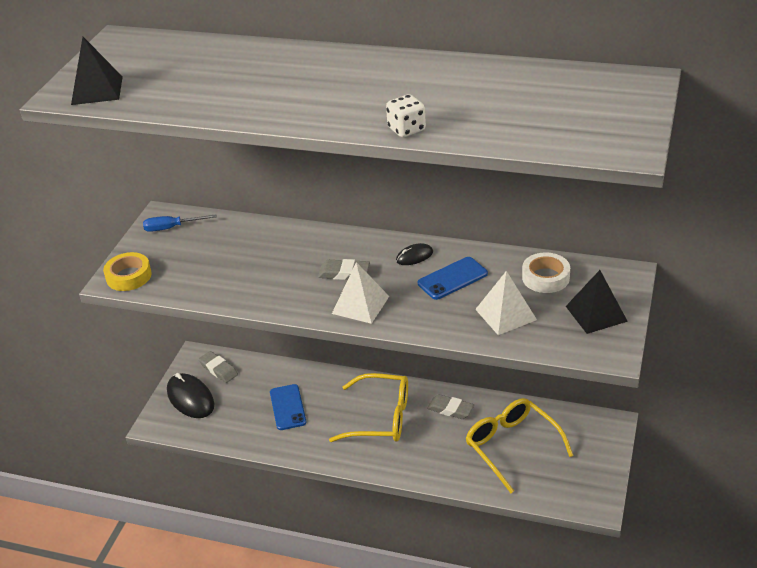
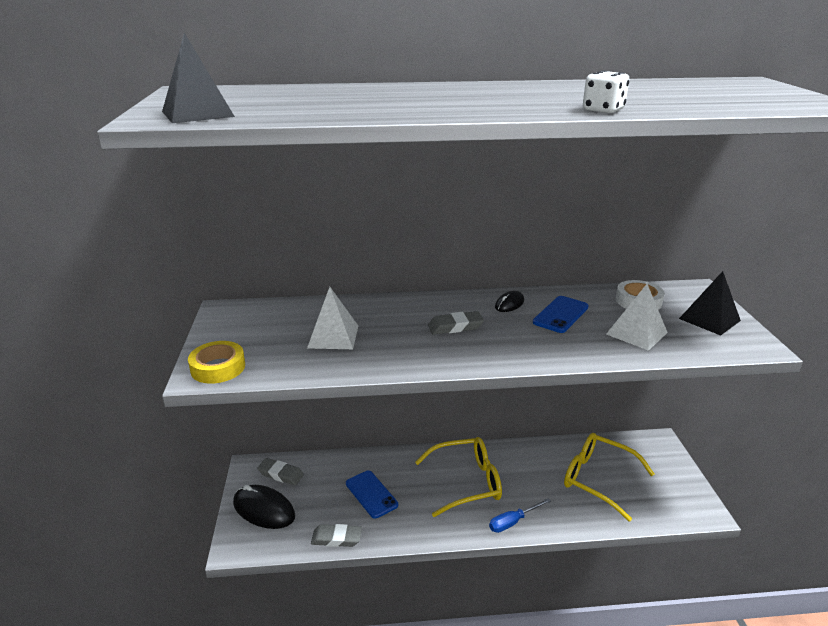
camera: 25 degrees left, 10 degrees down
(171, 228) = (242, 318): blue screwdriver -> blue screwdriver (512, 522)
(360, 304) = (495, 349): white pyramid -> white pyramid (333, 336)
(450, 409) = (523, 460): grey eraser -> grey eraser (336, 538)

